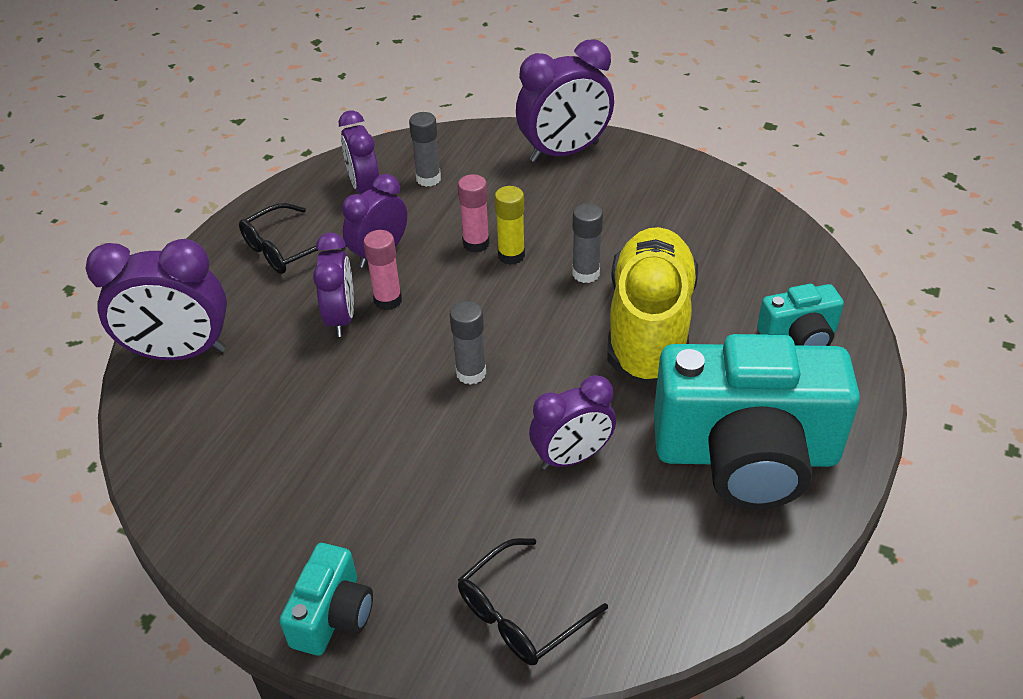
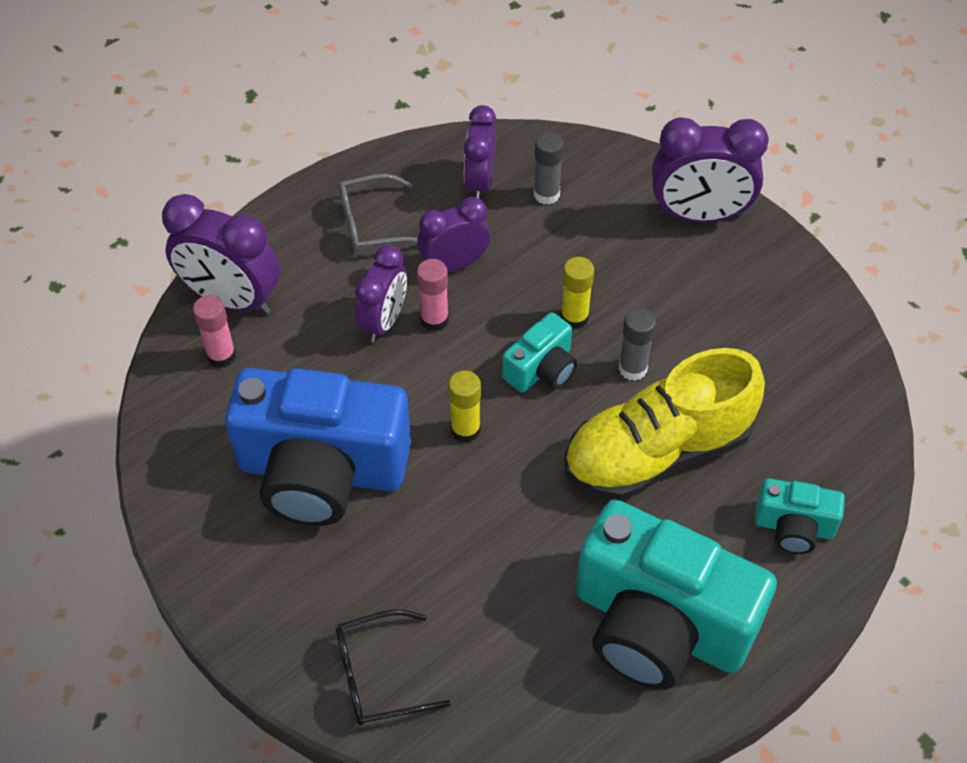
camera: 25 degrees right, 10 degrees up
(285, 249) = (372, 224): black glasses -> grey glasses
(333, 615) = (234, 604): turquoise camera -> turquoise camera (541, 369)
(354, 459) = (322, 471): none -> blue camera
(471, 373) = (465, 430): grey glue stick -> yellow glue stick
(476, 243) = (549, 290): pink glue stick -> pink glue stick (221, 356)
(572, 457) = (504, 554): purple clock -> none
(649, 326) = (657, 452): yellow shoe -> yellow shoe turned 150 degrees counterclockwise

